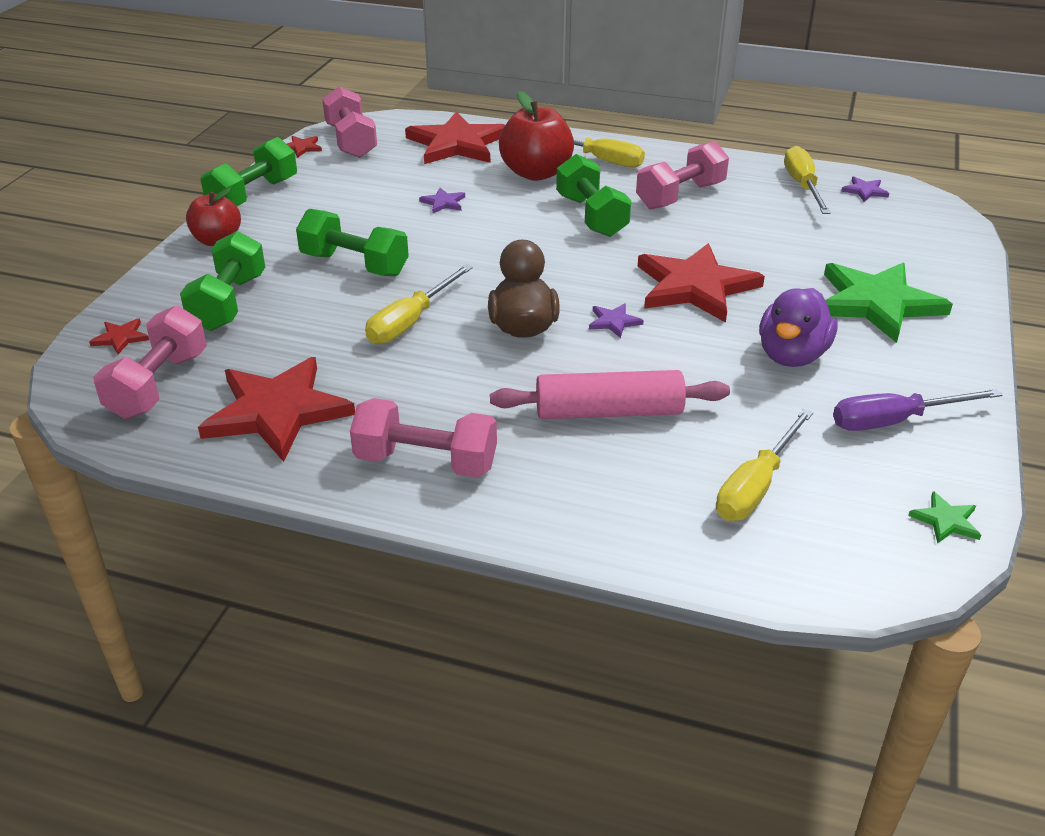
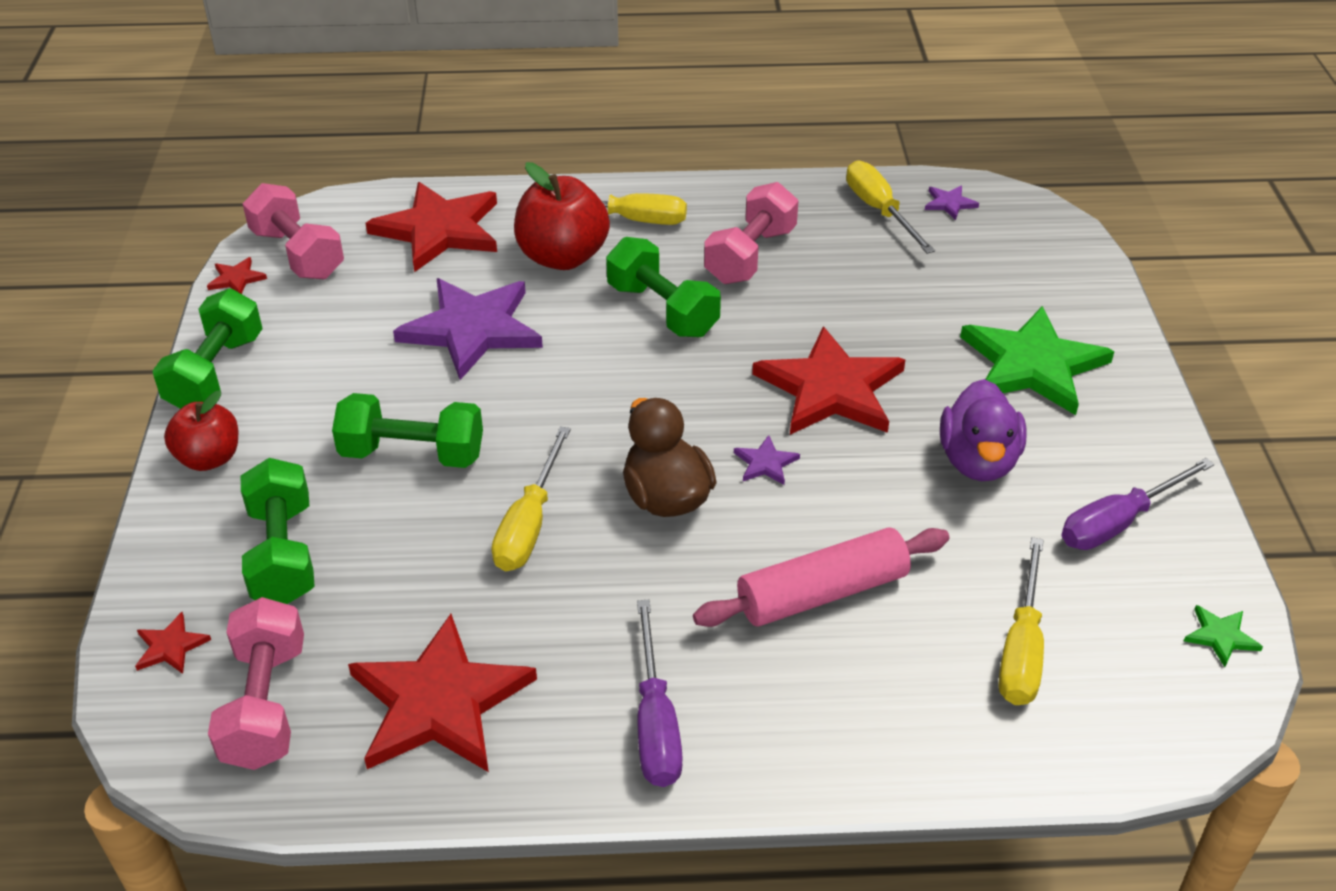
camera: 20 degrees left, 5 degrees up
(426, 462) = (655, 722): pink dumbbell -> purple screwdriver
(443, 202) = (472, 329): purple star -> purple star, size x2.44

